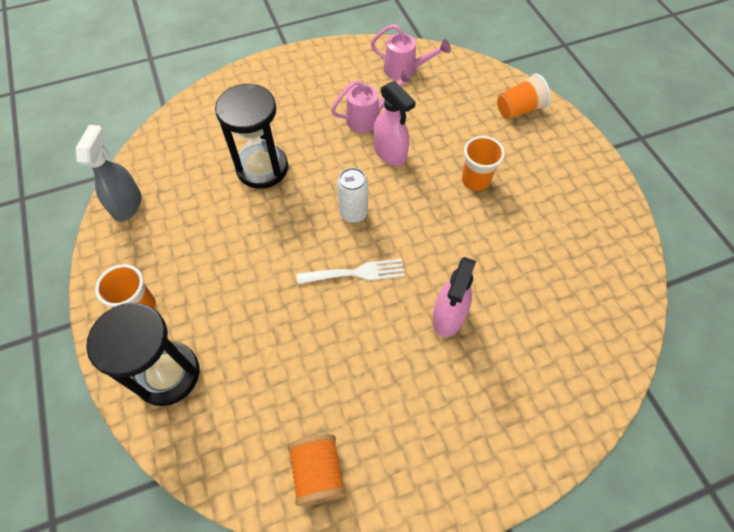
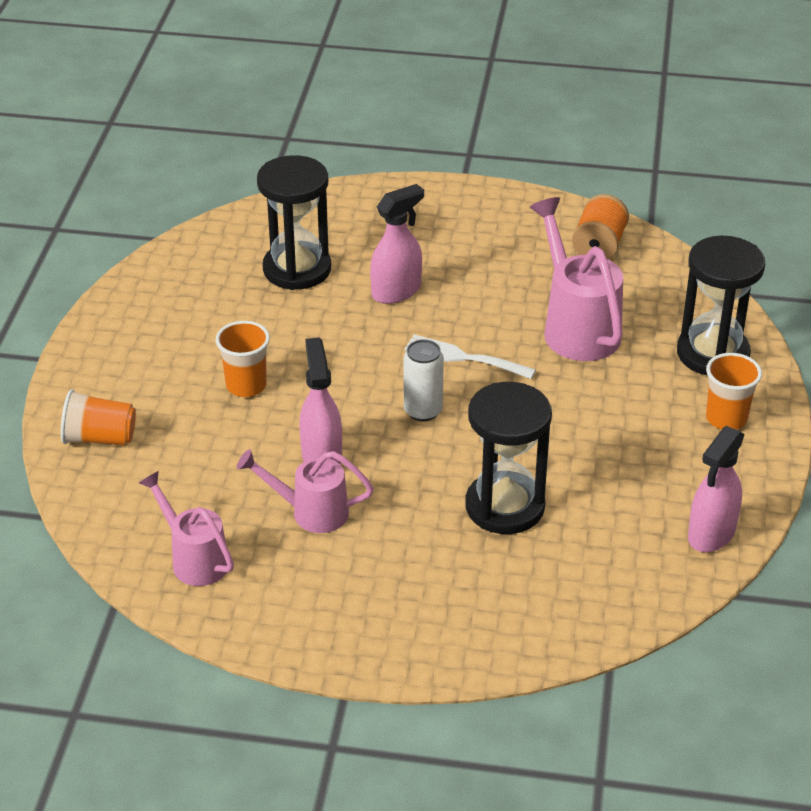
camera: 150 degrees left, 20 degrees down
(127, 204) = (711, 534): grey spray bottle -> pink spray bottle
(289, 349) = (576, 327): none -> pink watering can
(537, 301) = (297, 269): none -> black hourglass

